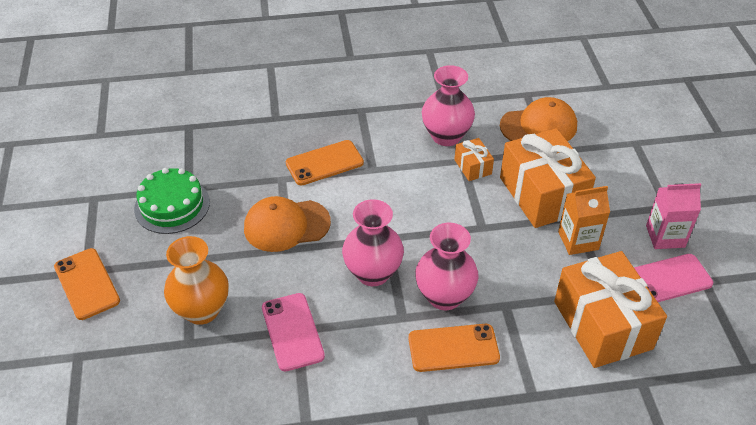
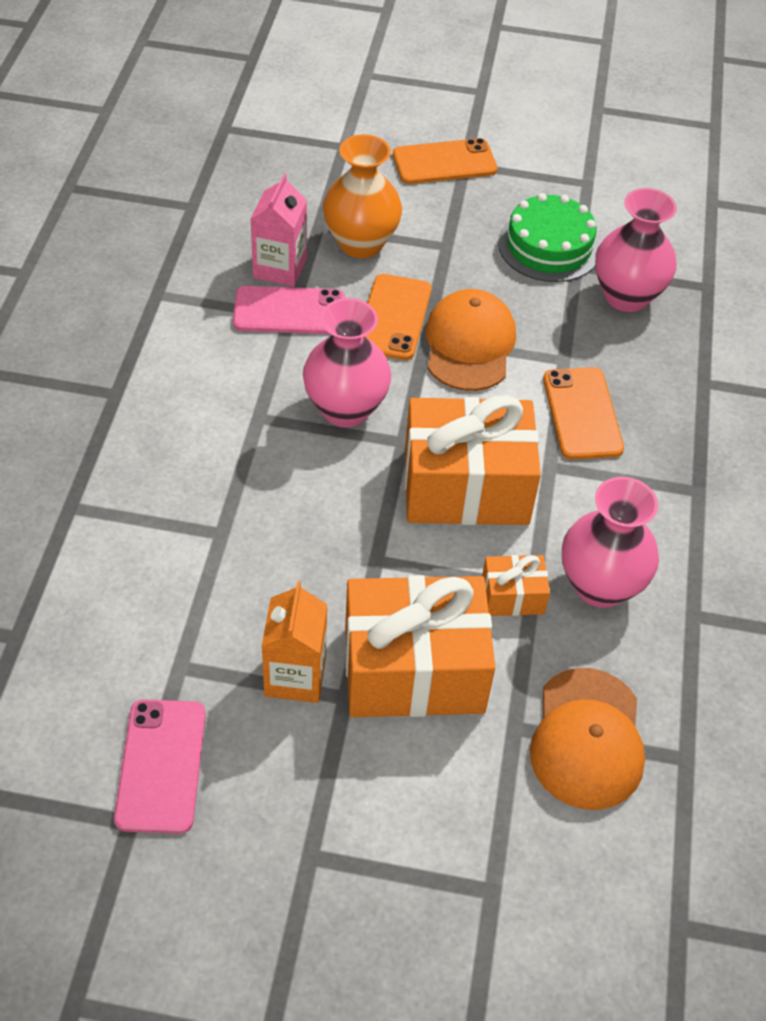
camera: 105 degrees right, 5 degrees up
(444, 296) = (270, 471): pink vase -> pink vase (626, 296)
(453, 348) = (184, 452): orange phone -> orange phone (394, 317)
(602, 325) = (128, 634): orange gift -> orange gift (466, 487)
(665, 236) = (247, 813): pink carton -> pink carton (280, 268)

